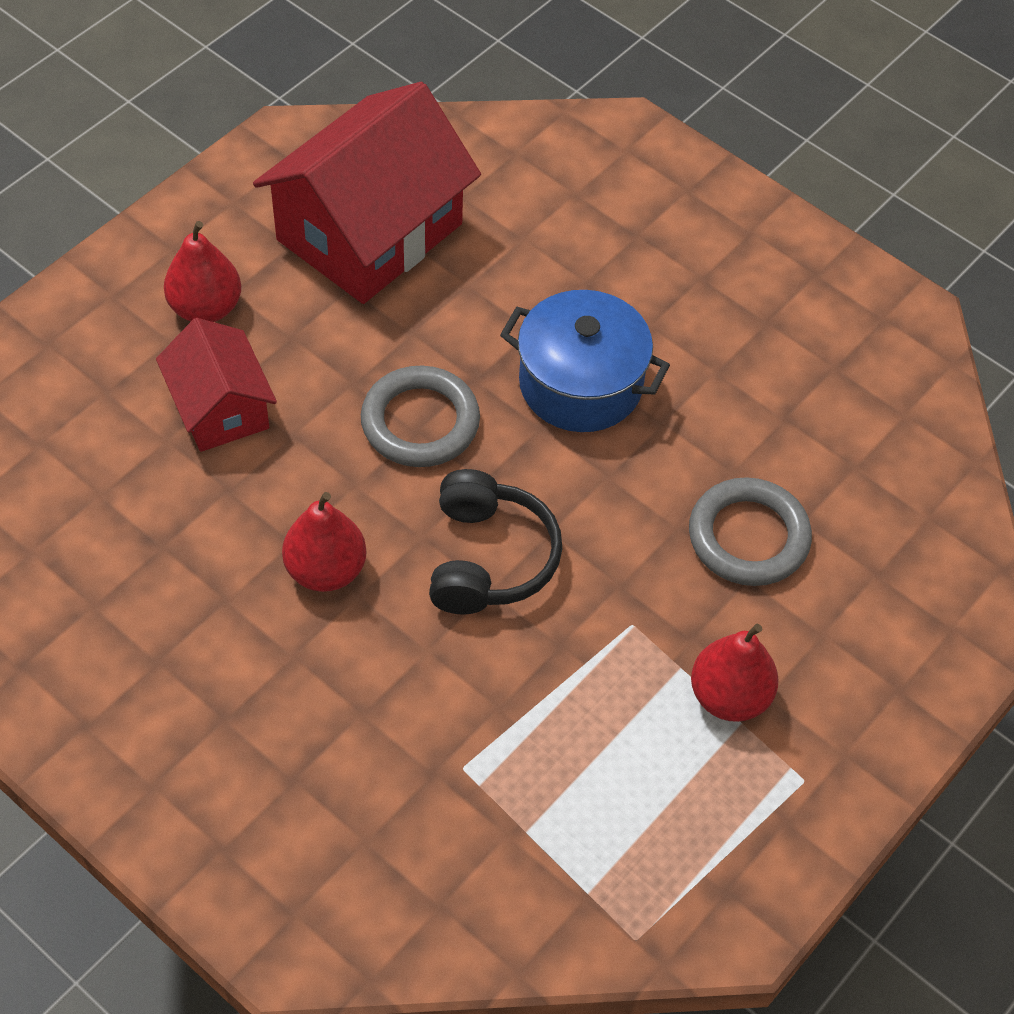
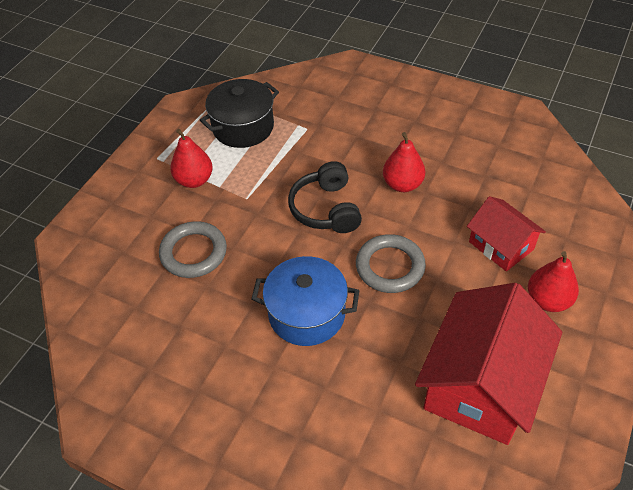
camera: 170 degrees right, 5 degrees down
(602, 813) = (243, 127): none -> black pot

